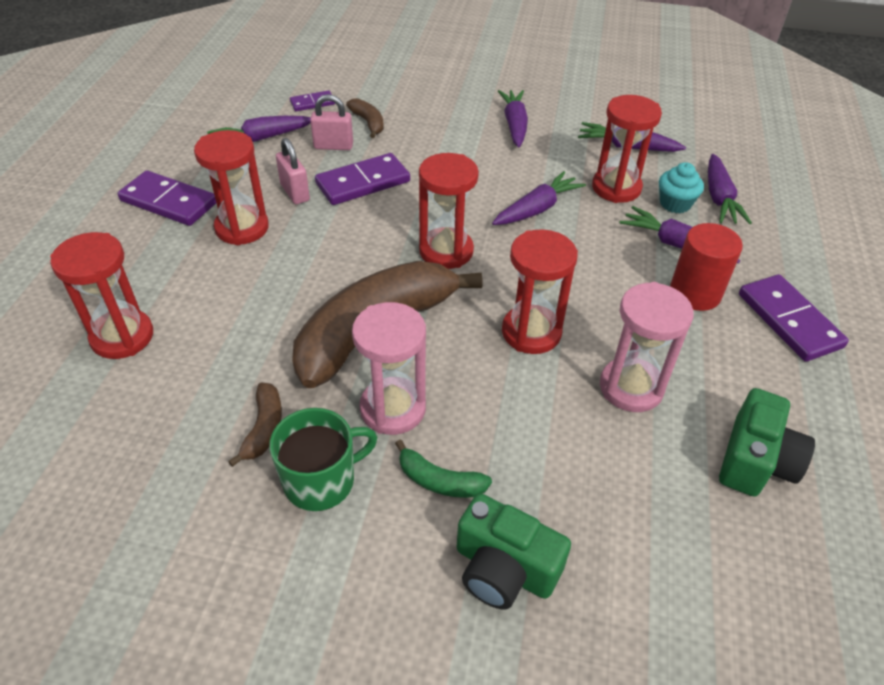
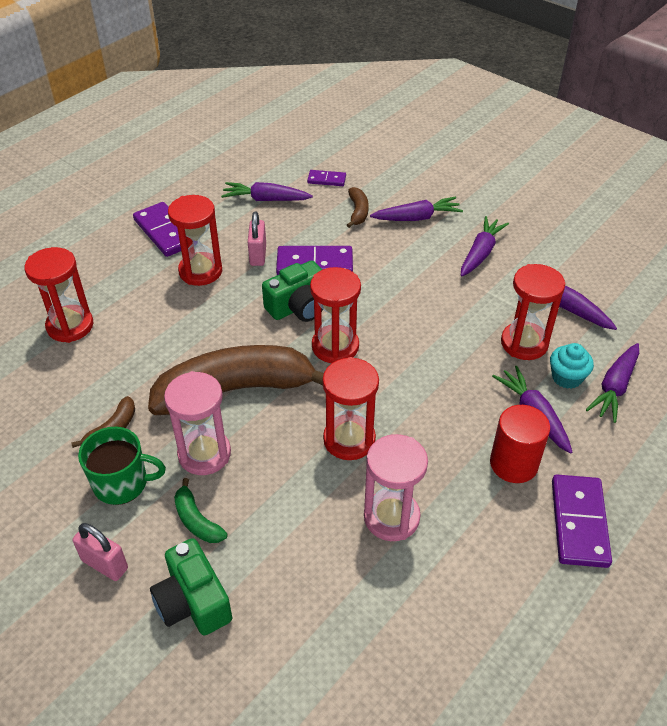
camera: 30 degrees right, 0 degrees up
(333, 146) = (315, 224): pink padlock -> pink padlock (105, 564)
(537, 209) = (438, 337): purple carrot -> purple carrot (417, 218)
(755, 461) = (443, 620): green camera -> green camera (298, 307)

